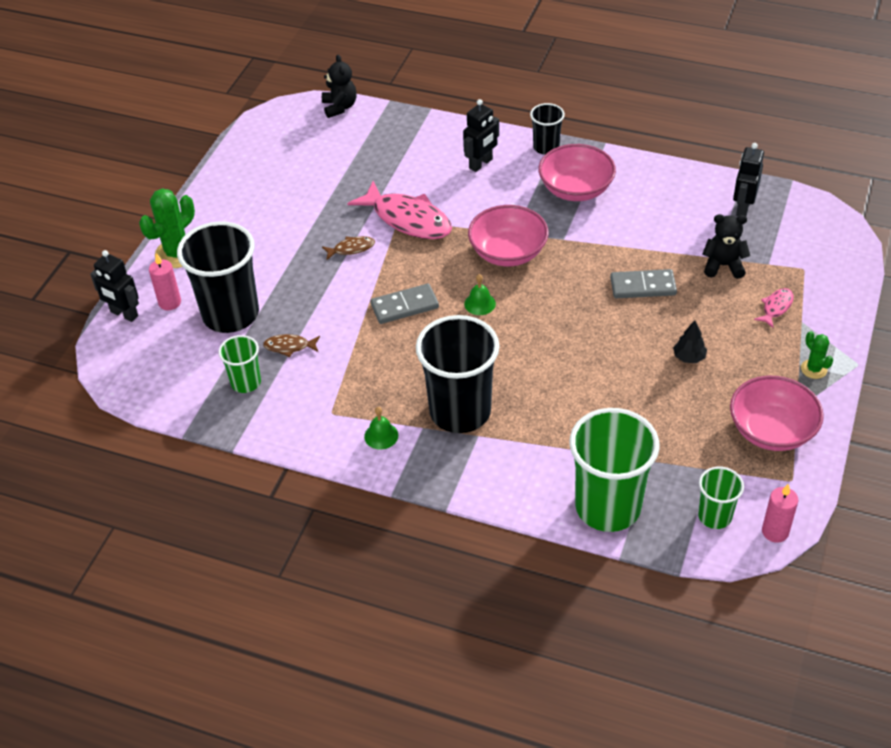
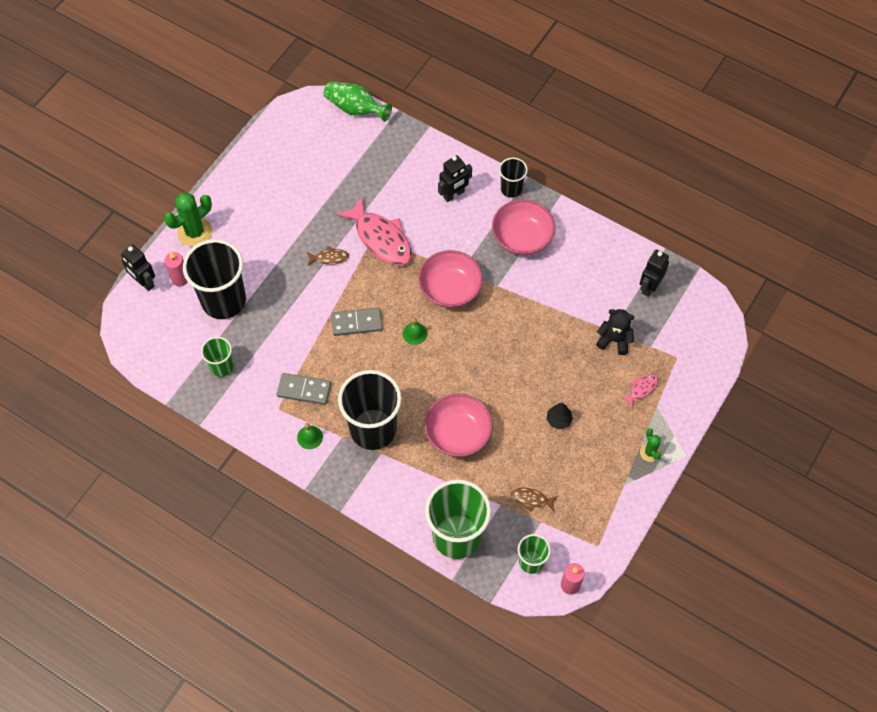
camera: 10 degrees right, 15 degrees up
(289, 346) = (261, 341): brown fish -> brown fish (531, 499)
(340, 107) = (355, 109): black teddy bear -> green vase
(643, 286) = (545, 346): grey domino -> grey domino (304, 390)
(771, 430) = (598, 499): pink bowl -> pink bowl (458, 433)

